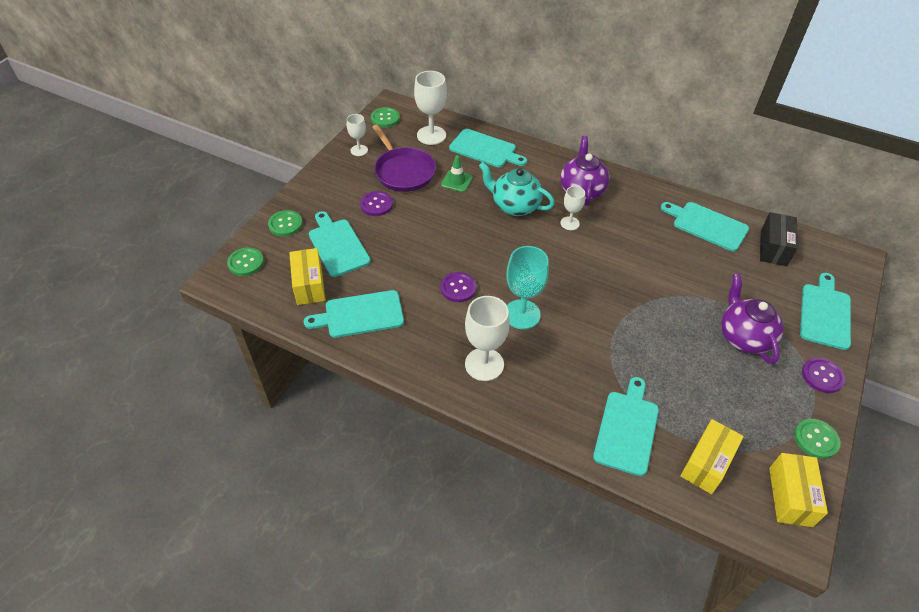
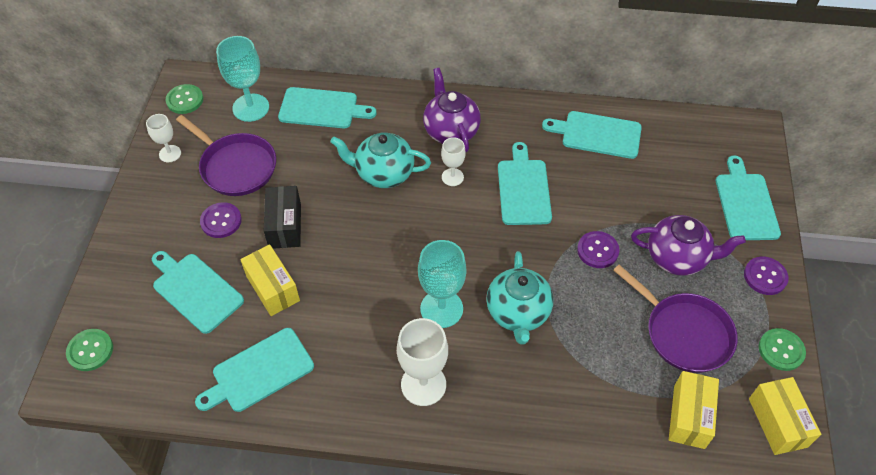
camera: 20 degrees left, 5 degrees up
(285, 224) = (119, 282): green button -> none
(309, 285) = (182, 354): yellow box -> yellow box (273, 288)
(431, 135) = (251, 108): white goblet -> turquoise goblet
(456, 181) = (304, 161): green traffic cone -> none
(458, 288) = (359, 299): purple button -> purple button (597, 250)
(584, 337) = (518, 313): none -> turquoise teapot
(627, 429) = (599, 406): turquoise cutting board -> turquoise cutting board (523, 189)
(727, 397) = (684, 333): none -> purple pan
(743, 337) = (677, 258): purple teapot -> purple teapot turned 135 degrees clockwise
(773, 248) = (672, 141): black box -> black box (285, 226)

